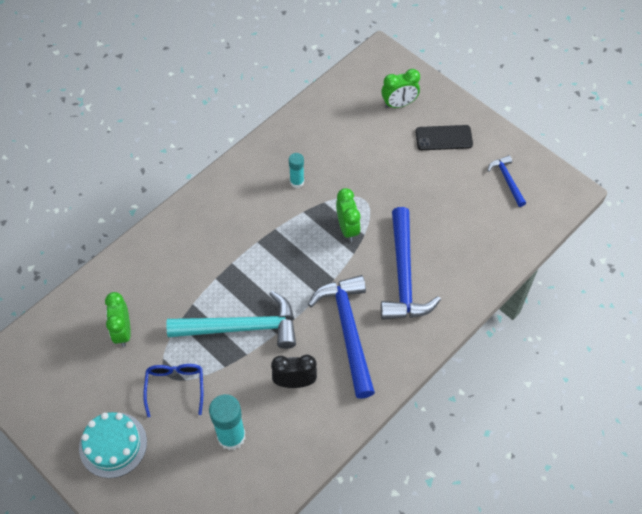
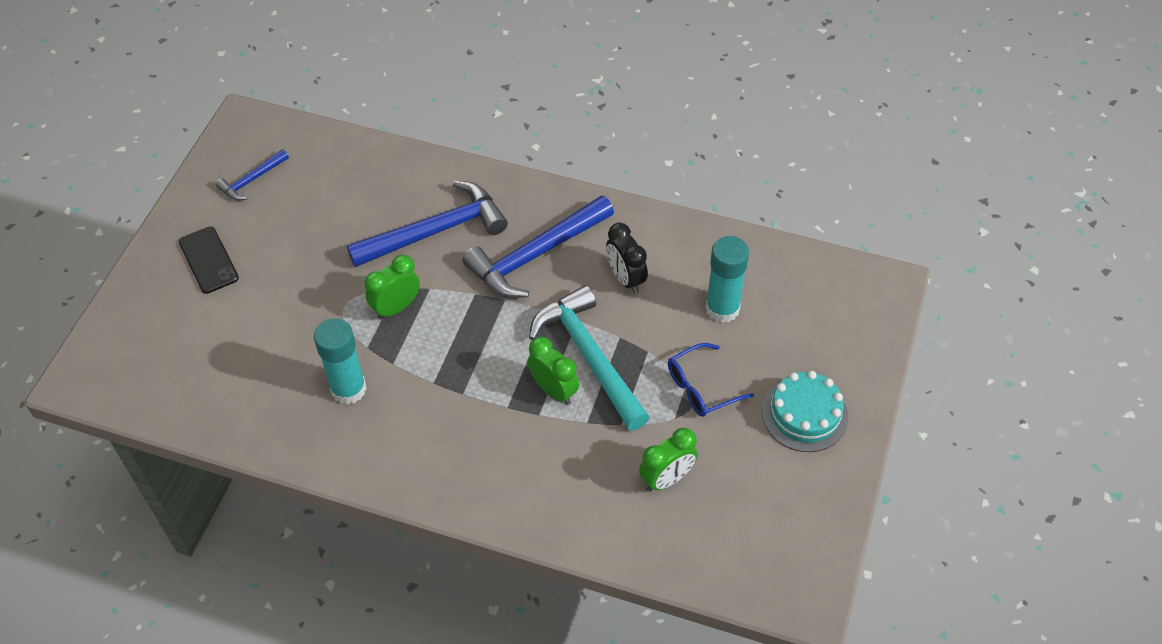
camera: 115 degrees left, 5 degrees down
(297, 182) = (348, 389): turquoise glue stick -> turquoise glue stick, size x1.71
(399, 104) = (166, 326): green clock -> green clock (554, 390)

